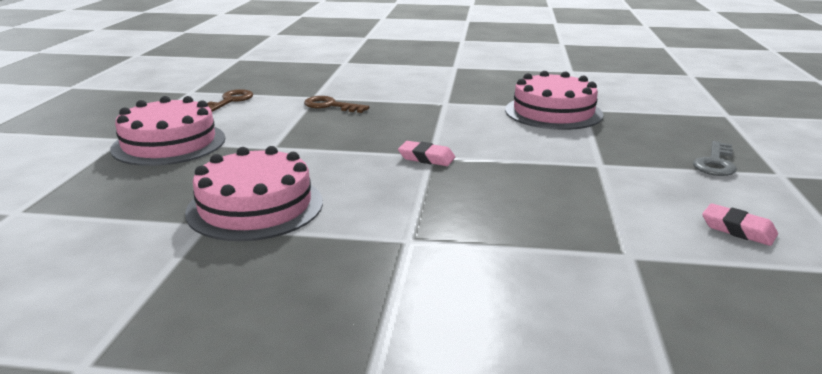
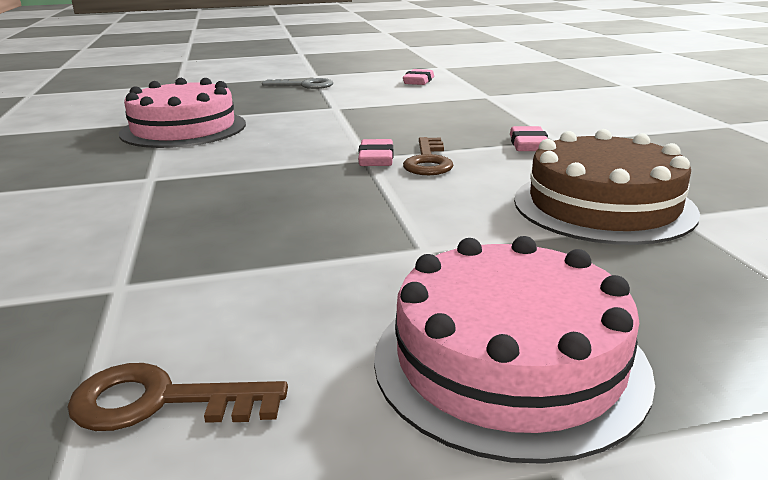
camera: 110 degrees left, 0 degrees up
(255, 206) = (603, 205): pink cake -> brown cake
(331, 106) = (181, 255): brown key -> brown key (428, 161)
(408, 221) = (528, 144): none -> pink eraser

